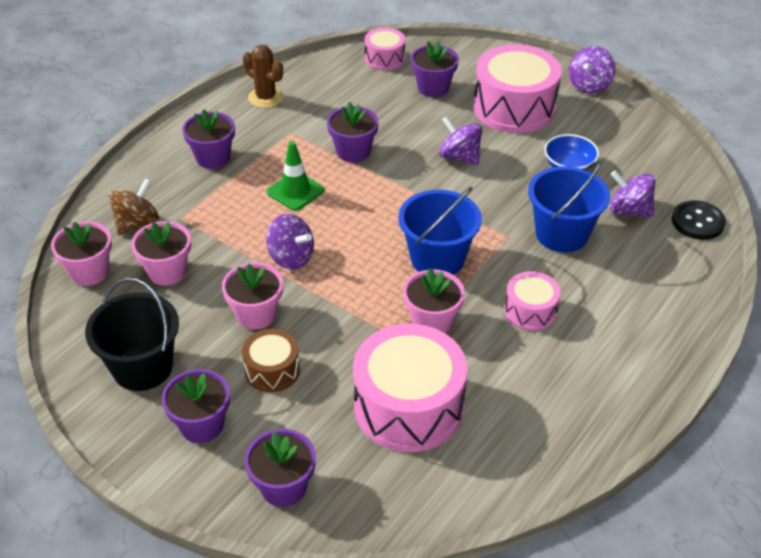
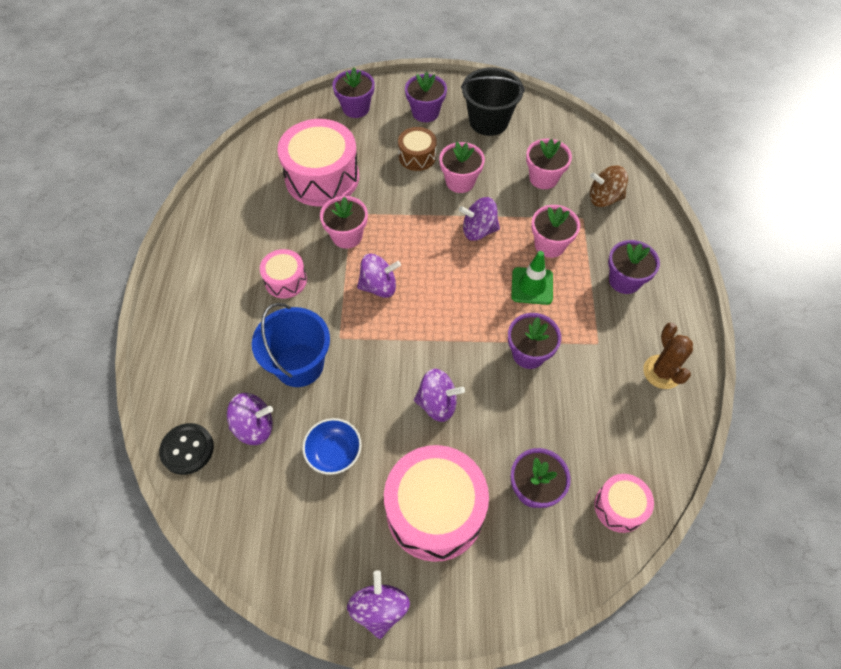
camera: 145 degrees right, 15 degrees up
(89, 272) = (587, 153): pink flower pot -> pink flower pot (549, 245)
(137, 223) = (604, 198): brown spinning top -> brown spinning top turned 90 degrees clockwise
(266, 98) = (662, 372): brown cactus -> brown cactus turned 75 degrees clockwise
(437, 259) = (379, 286): blue bucket -> purple spinning top

